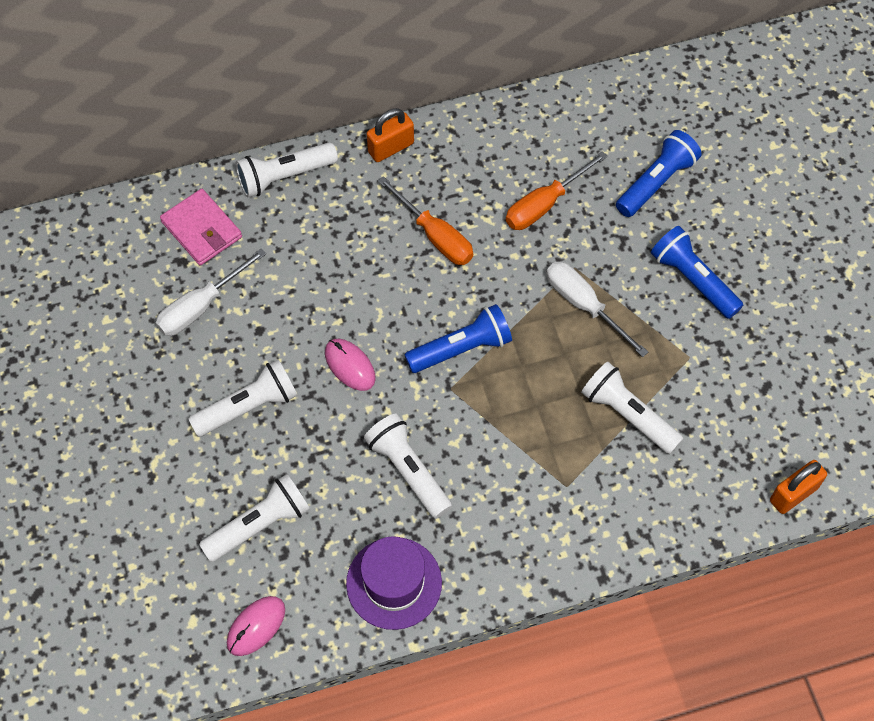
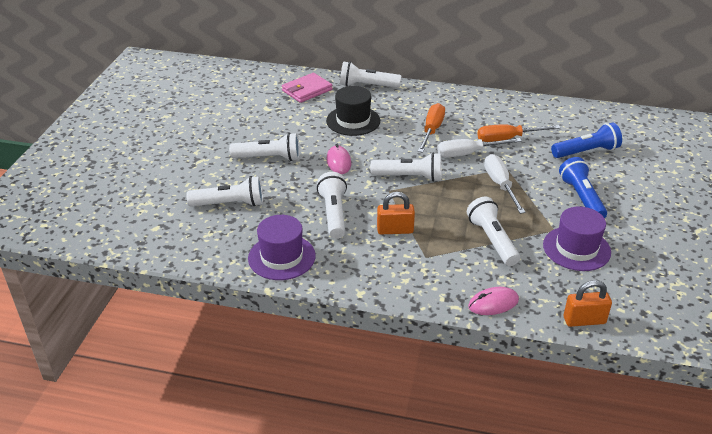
camera: 30 degrees right, 25 degrees down
(201, 229) = (307, 90): pink wallet -> pink wallet turned 60 degrees clockwise
(201, 306) = (280, 115): white screwdriver -> white screwdriver (468, 153)
(256, 626) = (187, 243): pink mouse -> pink mouse (493, 303)
(314, 268) = (353, 121): none -> black hat
(391, 148) = (434, 93): orange padlock -> orange padlock (395, 230)
(435, 235) = (431, 130): orange screwdriver -> orange screwdriver turned 150 degrees counterclockwise
(461, 348) = (409, 177): blue flashlight -> white flashlight
(730, 377) = (576, 248): none -> purple hat

